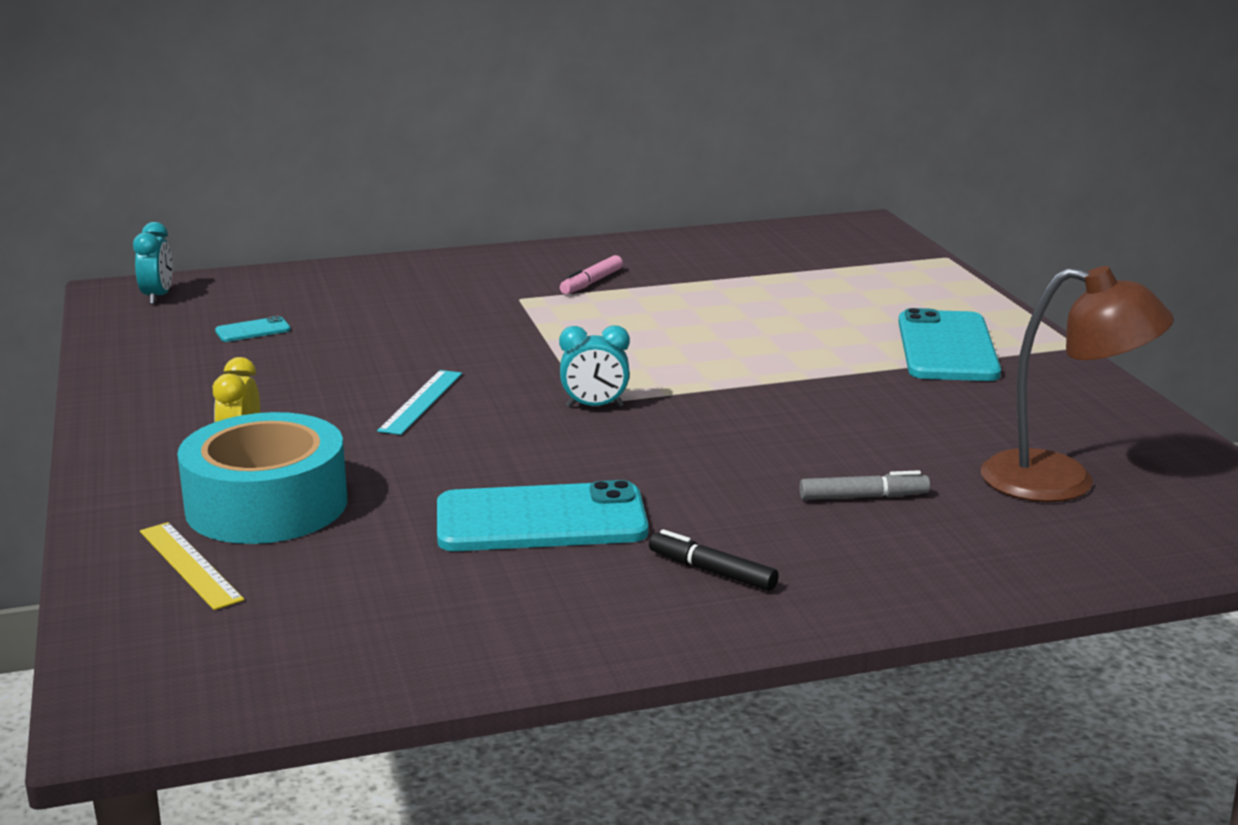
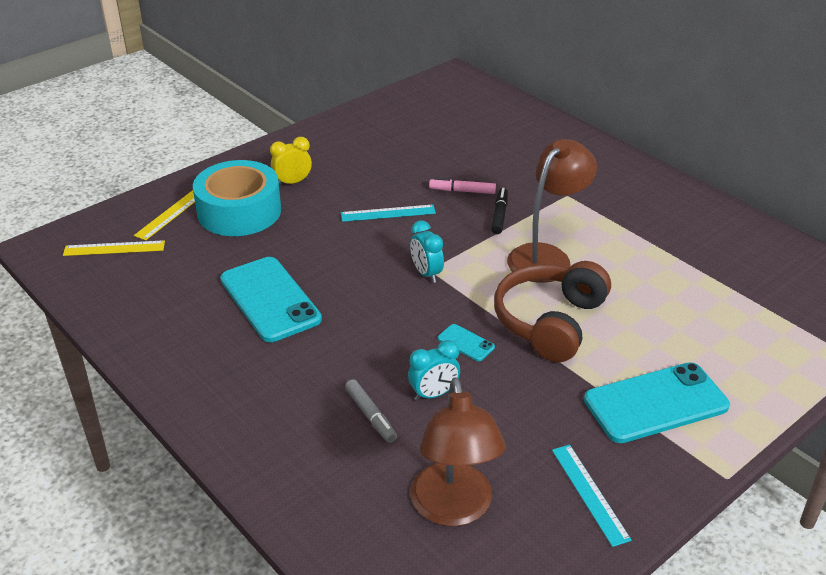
camera: 65 degrees right, 15 degrees up
(157, 297) = (457, 88): turquoise clock -> turquoise clock (433, 394)
(230, 635) = (114, 248): none -> yellow ruler
(253, 330) = (438, 130): turquoise phone -> turquoise phone (466, 343)
(591, 283) = (621, 213): pink marker -> pink marker (462, 191)
(634, 336) = (546, 256): none -> brown lamp
(712, 571) = (242, 377): black marker -> black marker (499, 215)
(765, 363) = (550, 322): none -> brown headphones
(1070, 409) = (589, 493): none -> turquoise ruler

